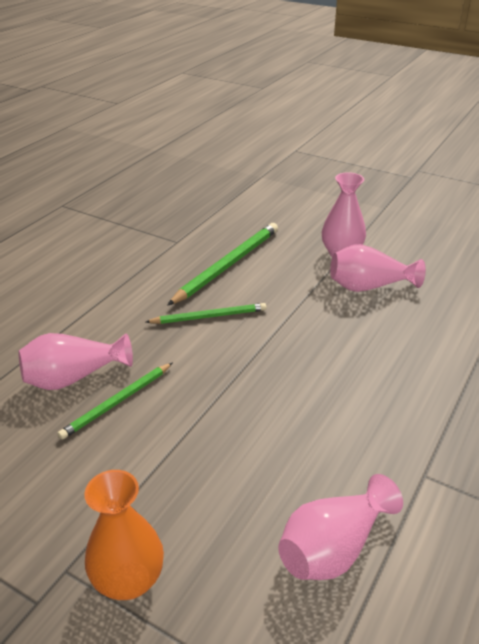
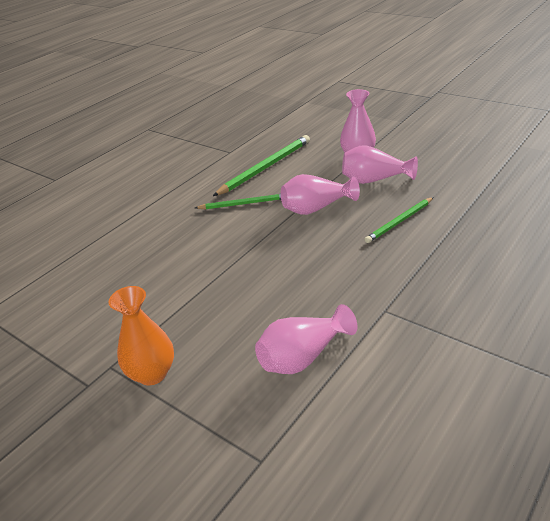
camera: 10 degrees right, 0 degrees up
(73, 377) = (136, 246): pink vase -> pink vase (316, 208)
(117, 402) = (164, 262): green pencil -> green pencil (399, 222)

